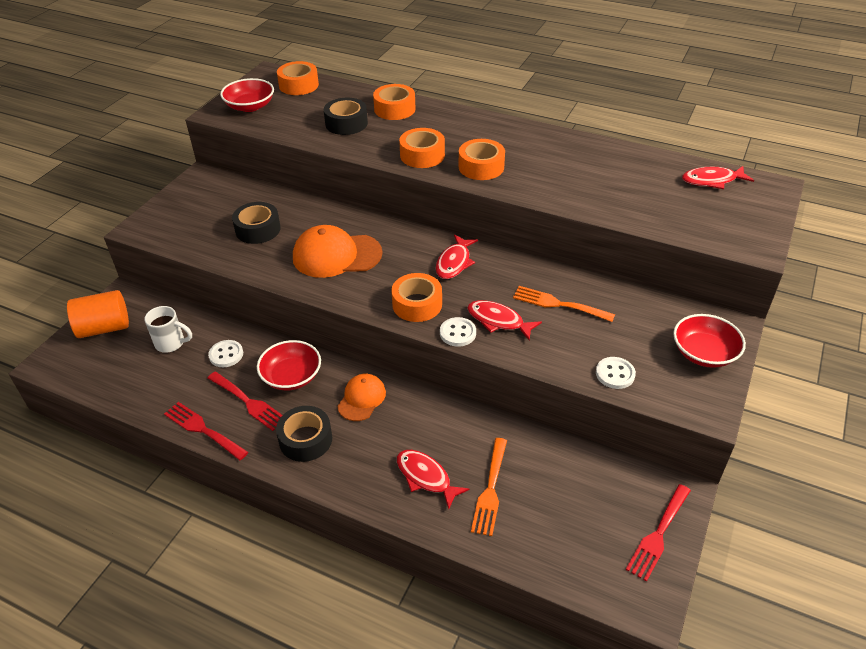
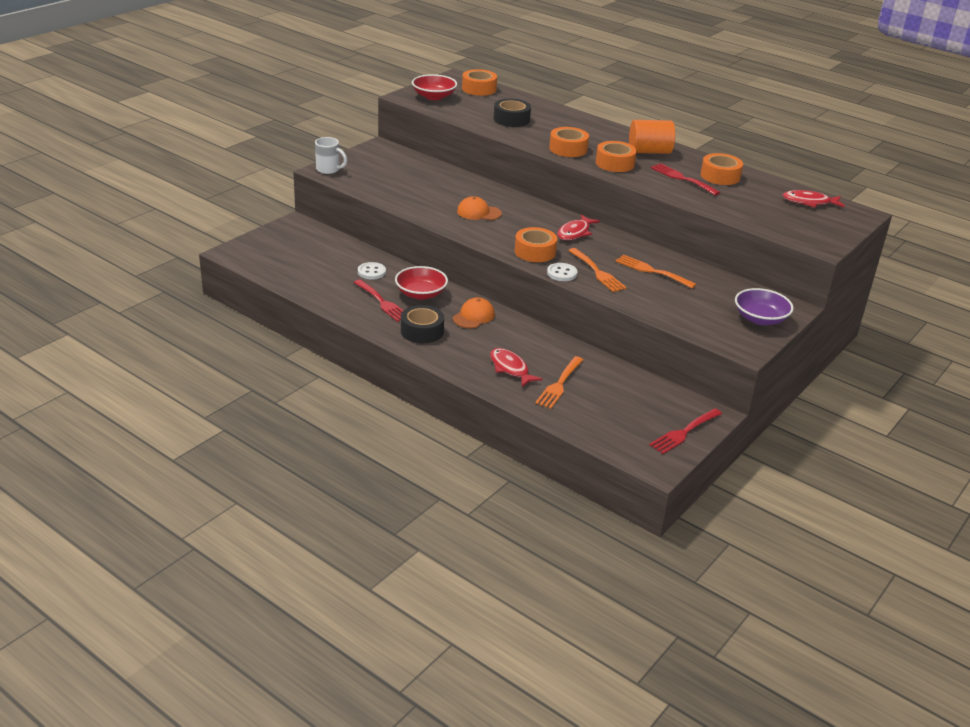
camera: 10 degrees right, 10 degrees down
(104, 328) = (278, 239): orange cylinder -> orange cylinder (649, 151)
(171, 343) = (329, 258): white mug -> white mug (329, 170)
(203, 429) = (343, 311): red fork -> red fork (682, 178)
(258, 229) = (419, 186): black tape -> none
(336, 255) = (479, 212): orange cap -> orange cap, size x0.59
(394, 109) = (555, 116): orange tape -> orange tape (720, 176)
(498, 321) = (598, 272): red fish -> orange fork
(615, 374) = (680, 317): white button -> none
(704, 353) = (760, 319): red bowl -> purple bowl

